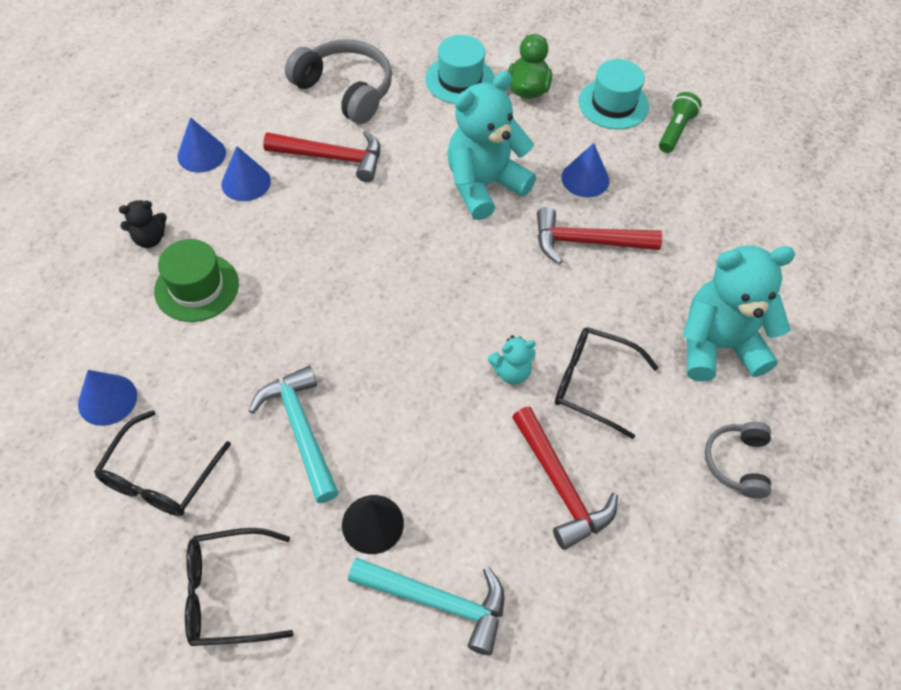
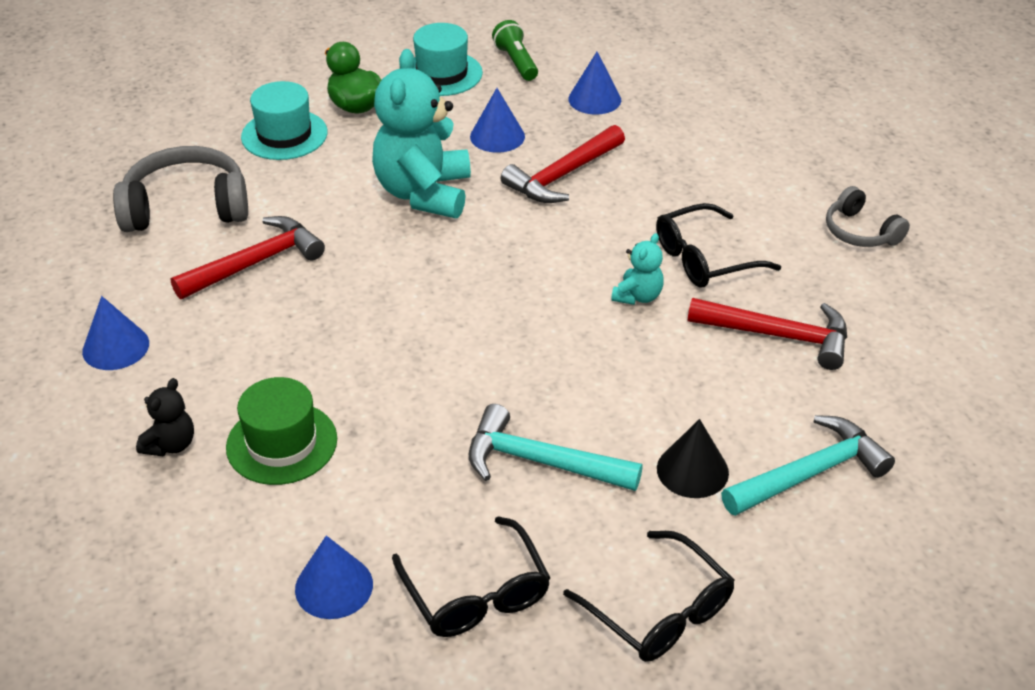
camera: 45 degrees left, 15 degrees down
(228, 593) = (660, 611): black glasses -> black glasses turned 75 degrees counterclockwise
(246, 182) = (199, 336): blue cone -> blue cone (594, 99)
(718, 346) = (747, 174): turquoise teddy bear -> none

